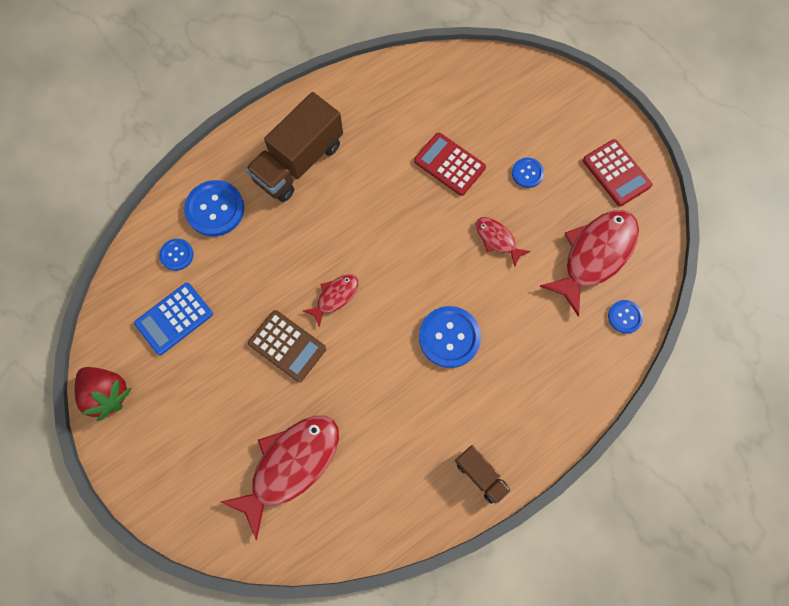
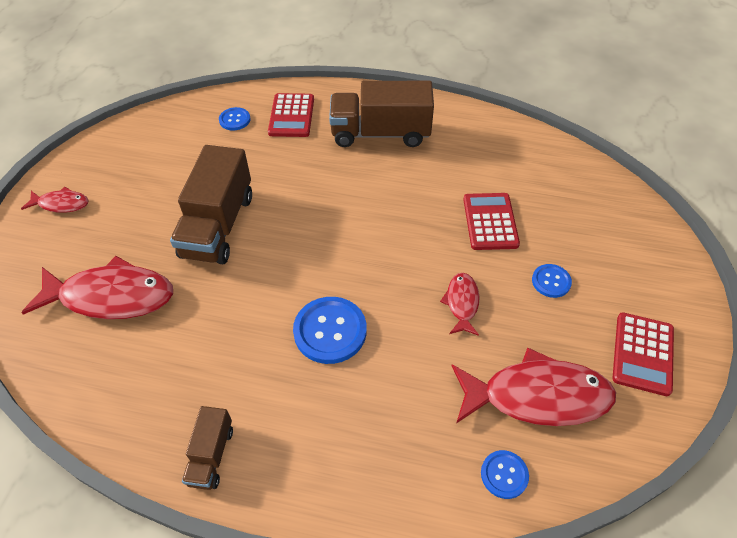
camera: 50 degrees right, 20 degrees down
(107, 393) = (91, 153): red strawberry -> none
(174, 318) = (182, 149): blue calculator -> none
(215, 209) = (291, 116): blue button -> red calculator
(287, 346) = (218, 226): brown calculator -> brown truck
(335, 297) = (290, 227): red fish -> red fish (61, 204)

